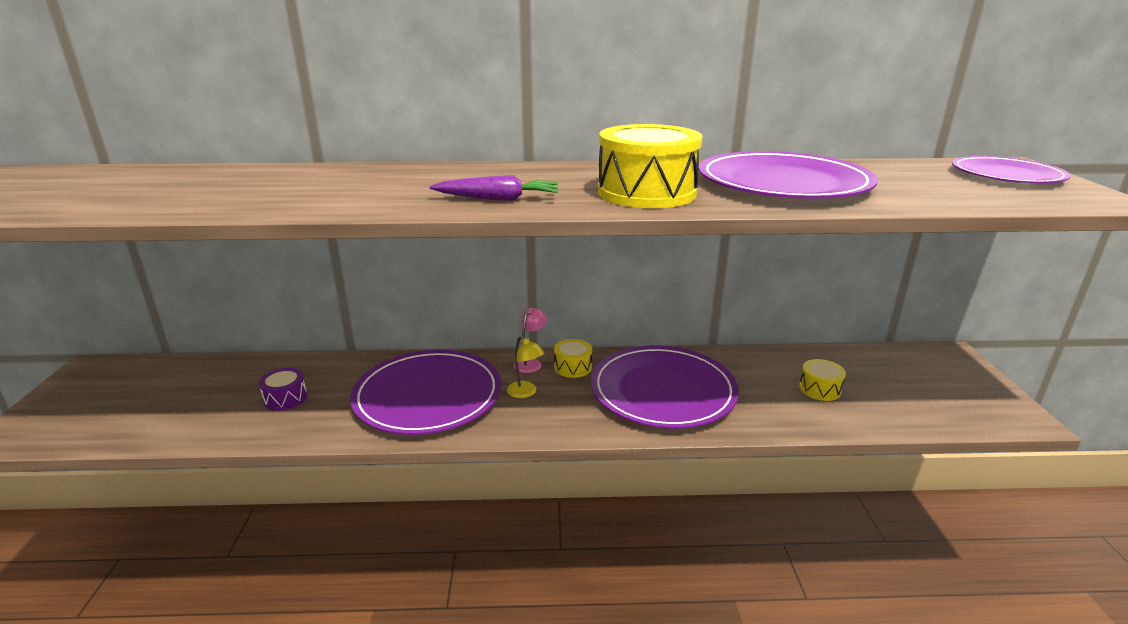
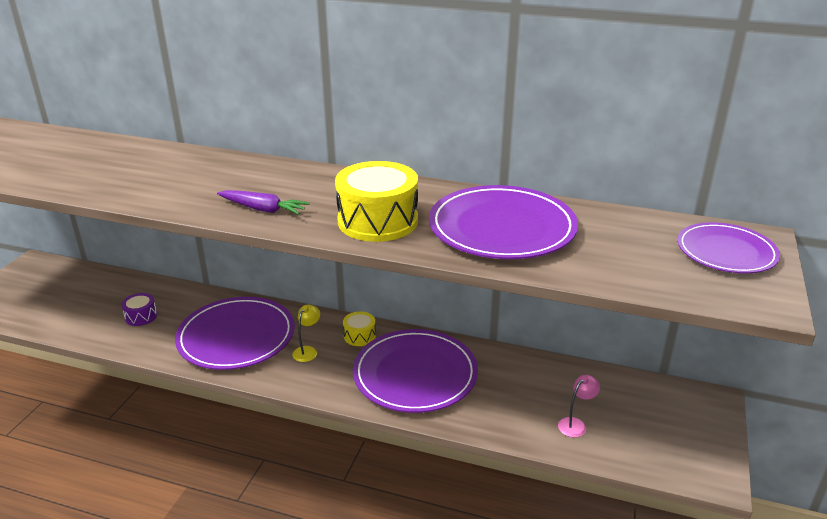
camera: 20 degrees right, 5 degrees up
(525, 393) = (307, 351): yellow lamp -> yellow lamp turned 135 degrees counterclockwise
(530, 362) = (330, 324): pink lamp -> pink lamp (576, 424)
(819, 389) = (550, 404): yellow drum -> none

